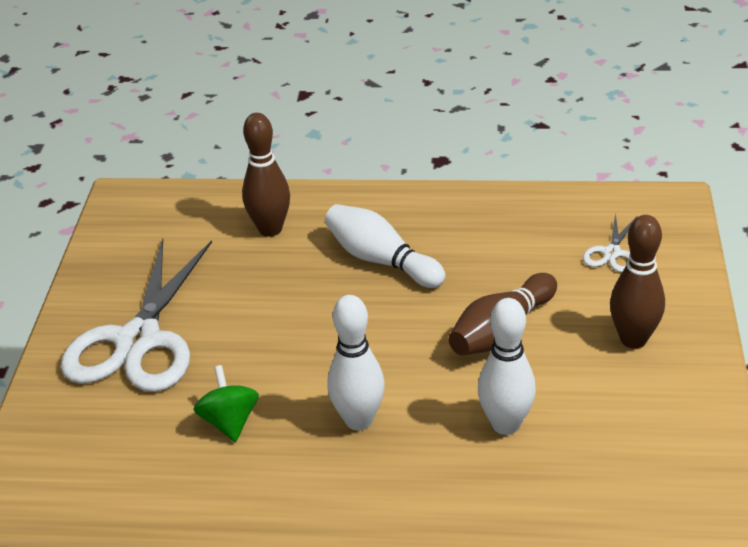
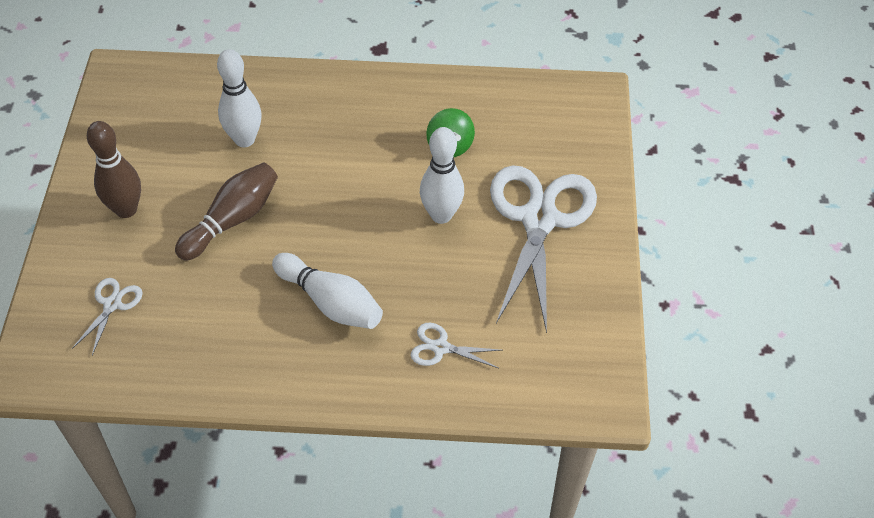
camera: 175 degrees right, 15 degrees up
(270, 229) = (441, 347): brown bowling pin -> white scissors
(358, 420) = (353, 145): white bowling pin -> white bowling pin (441, 215)

